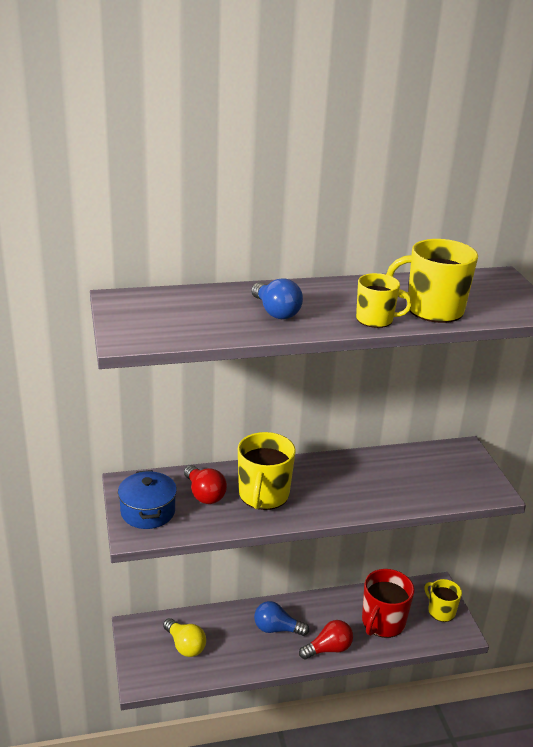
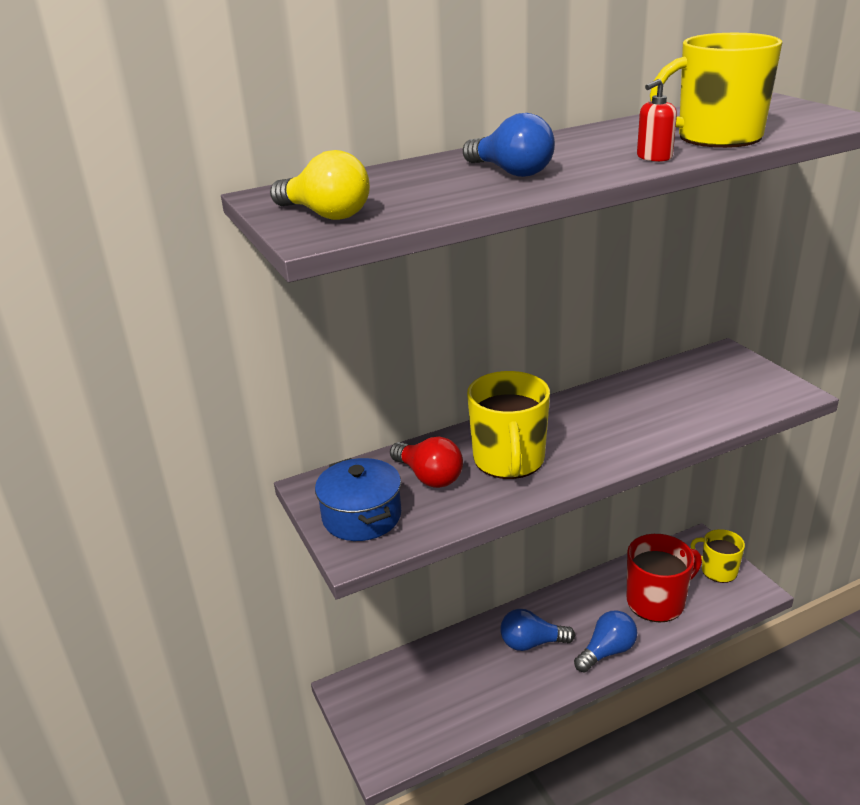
camera: 10 degrees left, 0 degrees up
(185, 645) = (423, 695): yellow light bulb -> yellow light bulb (326, 214)
(328, 649) = (607, 651): red light bulb -> blue light bulb
(375, 319) = (654, 157): yellow mug -> red soap dispenser
(382, 622) = (657, 601): red mug -> red mug turned 135 degrees counterclockwise

